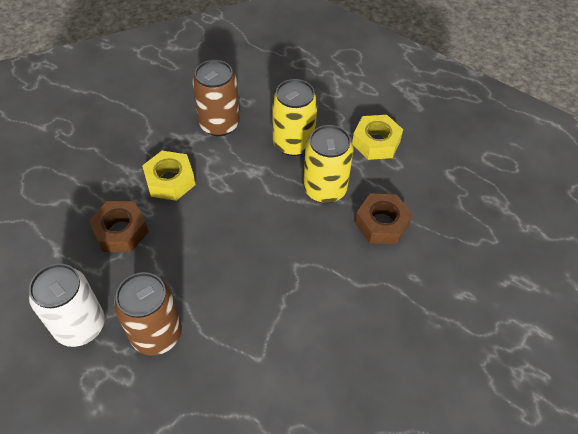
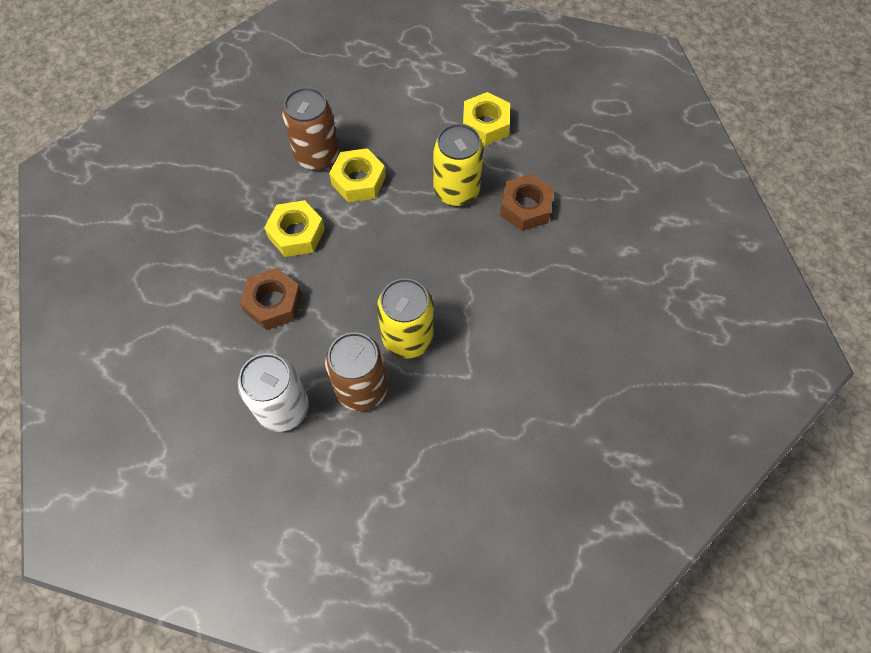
camera: 20 degrees left, 10 degrees up
(244, 154) = (358, 181): none -> yellow nut
(293, 143) = (403, 152): yellow can -> yellow can (407, 338)

